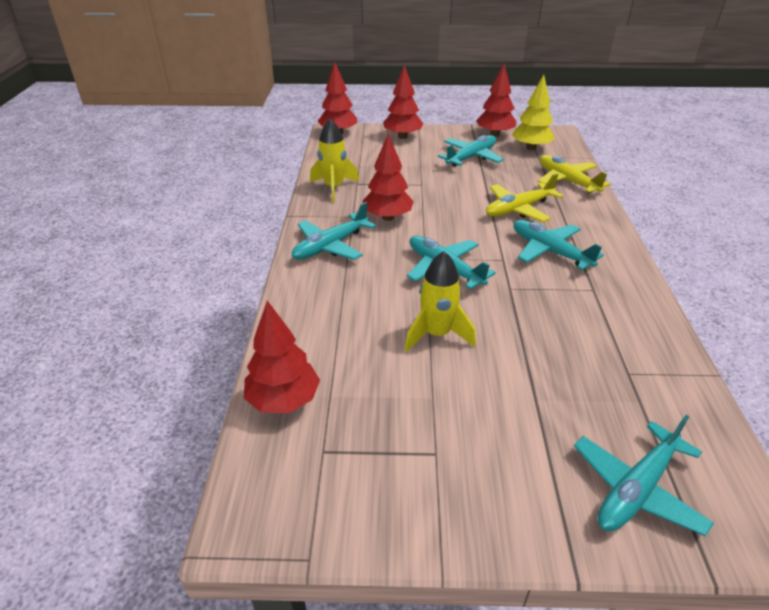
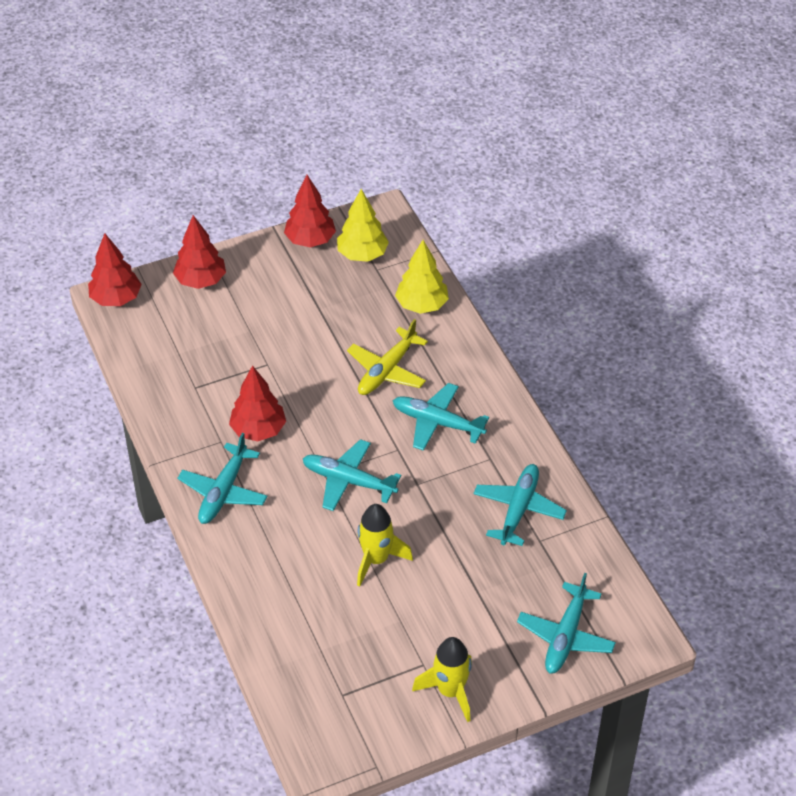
camera: 25 degrees left, 10 degrees up
(283, 400) = (287, 668): red tree -> none
(334, 188) = (174, 403): yellow rocket -> yellow rocket (450, 691)
(471, 157) = (301, 296): turquoise plane -> turquoise plane (518, 509)
(567, 181) = (422, 305): yellow plane -> yellow tree

